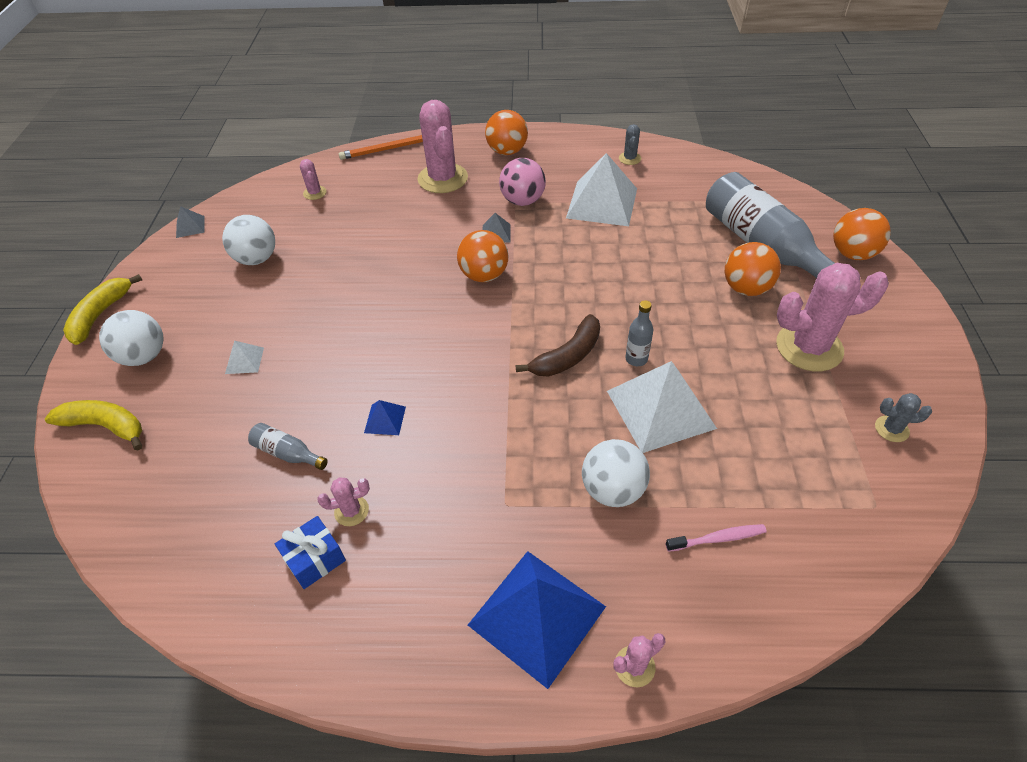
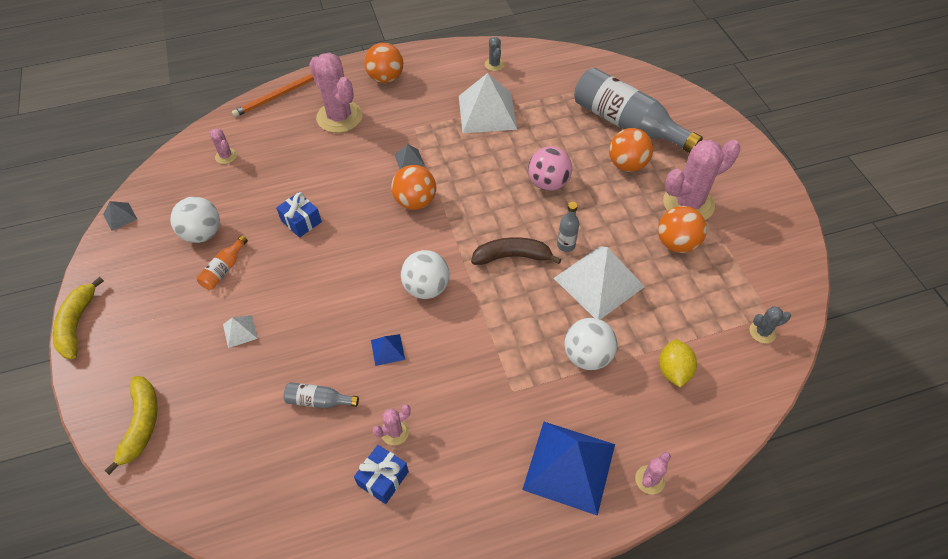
camera: 20 degrees left, 5 degrees up
(106, 426) = (142, 424): yellow banana -> yellow banana turned 90 degrees clockwise
(144, 356) = (143, 352): white ball -> white ball (426, 288)
(260, 297) = (224, 269): none -> orange bottle
(357, 268) = (301, 221): none -> blue gift
(522, 201) = (419, 124): pink ball -> pink ball (548, 183)
(567, 356) = (512, 256): brown banana -> brown banana turned 120 degrees counterclockwise
(717, 538) = (673, 370): pink toothbrush -> yellow lemon
(852, 254) = (695, 116): orange ball -> orange ball (676, 243)
(891, 429) = (763, 254): grey cactus -> grey cactus (762, 332)

